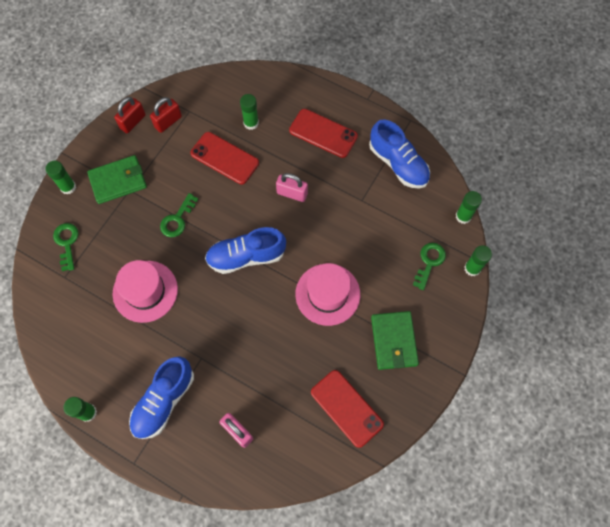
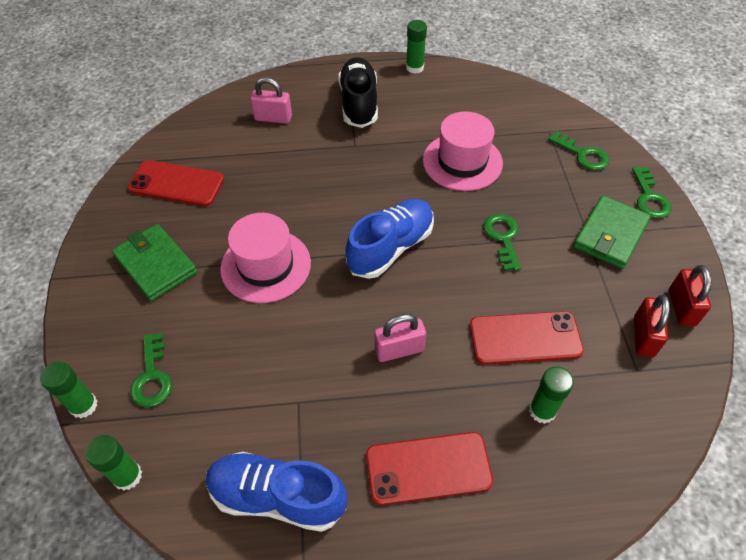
camera: 145 degrees right, 15 degrees down
(68, 187) = (649, 198): green glue stick -> green key
(164, 401) = (359, 103): blue shoe -> black shoe

